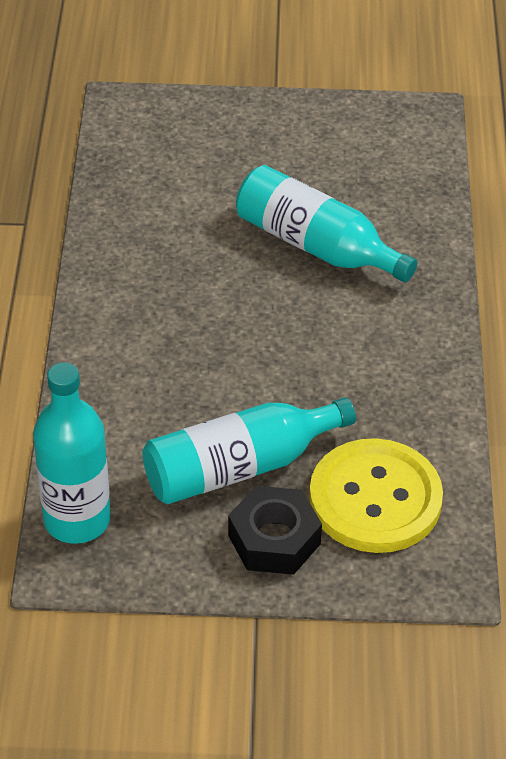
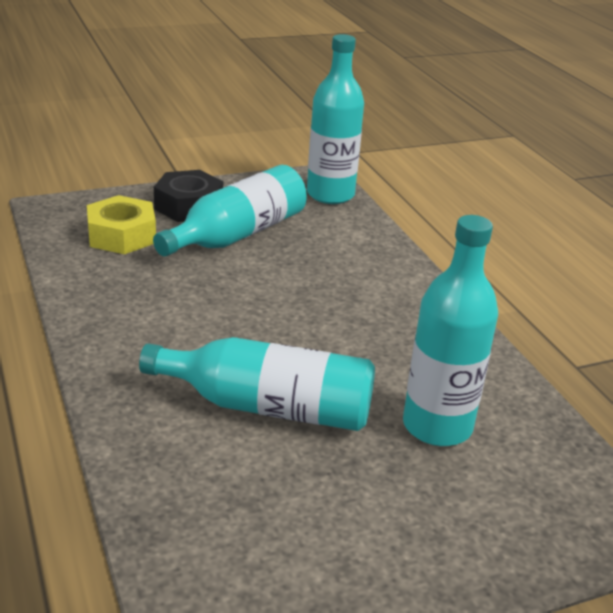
camera: 155 degrees right, 15 degrees down
(195, 197) = (437, 426): none -> turquoise bottle
(375, 499) = (122, 235): yellow button -> yellow nut

